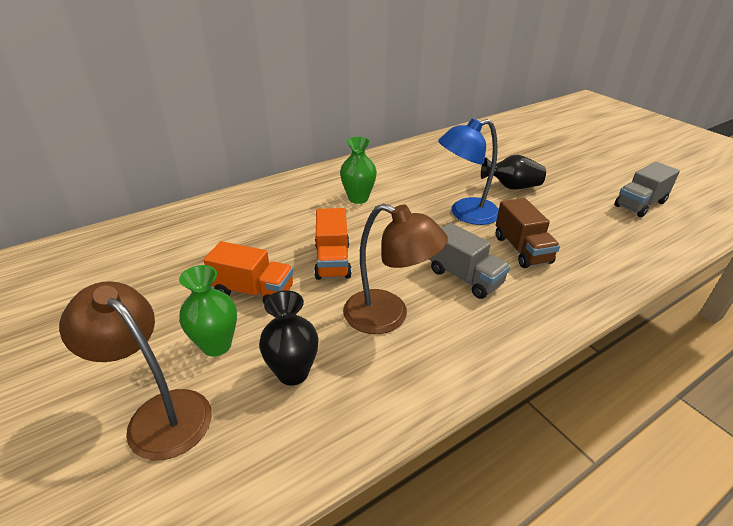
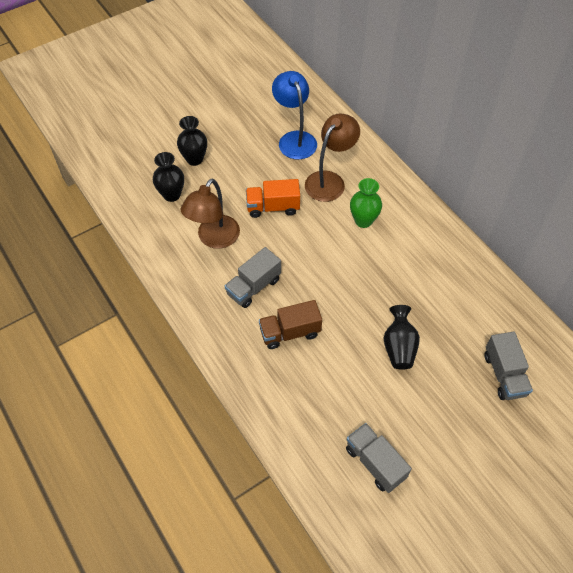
camera: 90 degrees right, 20 degrees up
(159, 413) = (151, 147): brown lamp -> brown lamp (329, 180)
(216, 345) = (194, 159): green vase -> black vase
(253, 291) = (240, 168): orange truck -> none
(465, 214) = (343, 299): blue lamp -> blue lamp (294, 139)
(517, 146) = (504, 374): none -> grey truck

